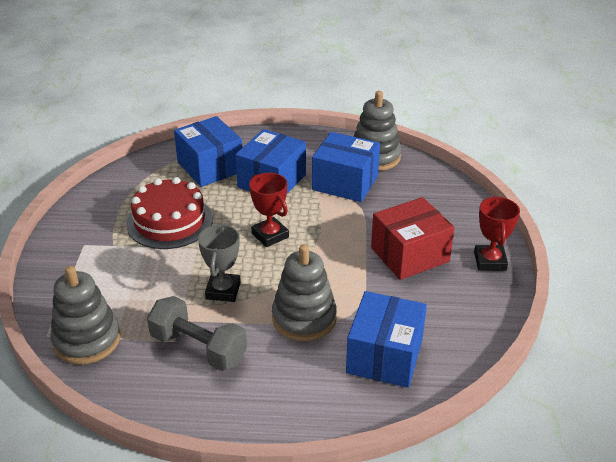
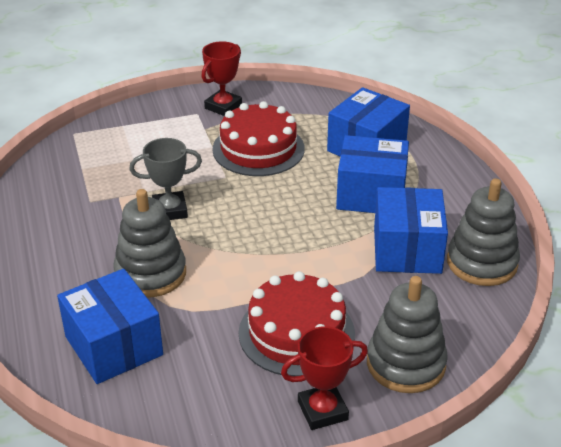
camera: 70 degrees right, 0 degrees up
(87, 340) = (74, 155): grey stacking toy -> grey stacking toy (405, 364)
(198, 348) = (84, 218): grey dumbbell -> none
(270, 235) = (272, 218): red trophy -> red trophy (223, 107)
(384, 356) = (114, 345): blue box -> blue box turned 60 degrees clockwise
(409, 254) = (296, 333): red box -> red cake

